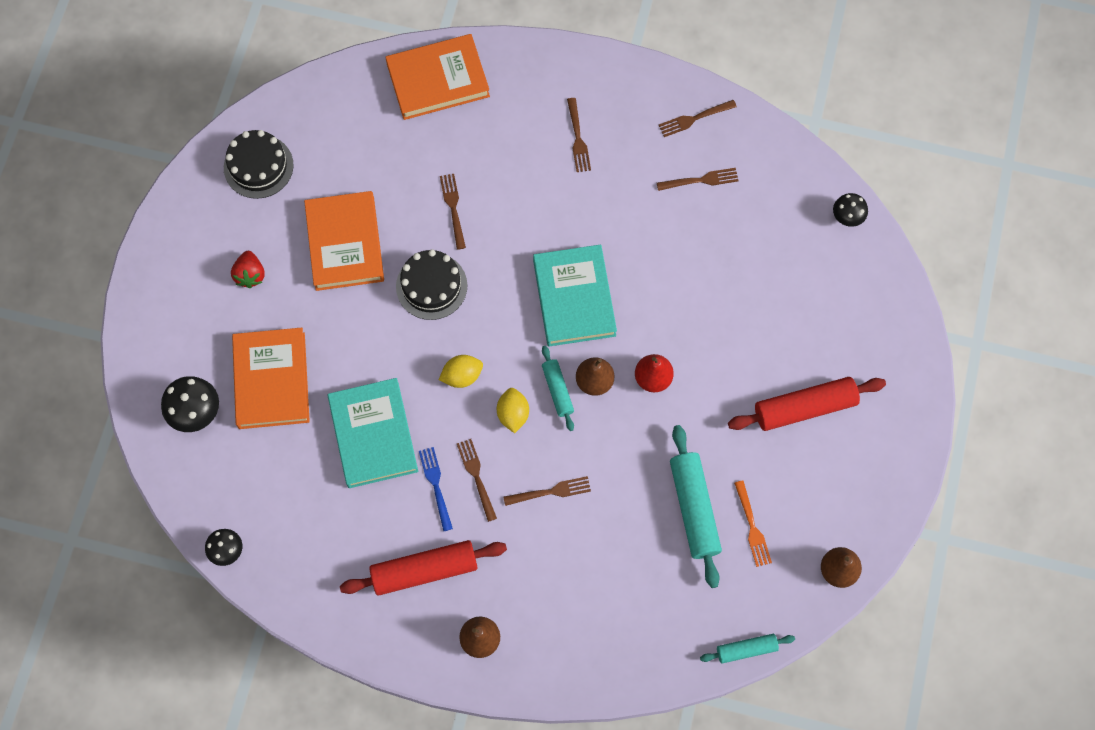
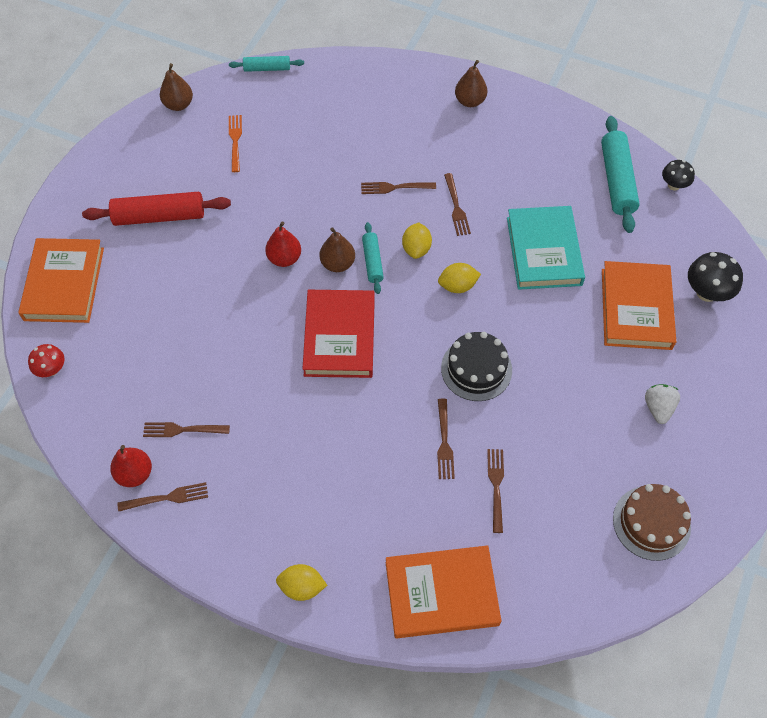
camera: 170 degrees left, 10 degrees down
(250, 275) = (658, 408): red strawberry -> white strawberry
(258, 166) = (651, 523): black cake -> brown cake
(345, 243) = (560, 424): orange book -> orange book (64, 284)
(424, 570) = (508, 150): red rolling pin -> none
(436, 486) = (492, 205): blue fork -> none
(556, 66) = (302, 587): none -> yellow lemon
(574, 298) = (340, 337): turquoise book -> red book
(577, 138) = (298, 497): brown fork -> brown fork (496, 487)
(693, 508) = (279, 159): turquoise rolling pin -> turquoise rolling pin (617, 180)
(730, 134) = (135, 474): none -> red pear
(847, 217) = (51, 369): black mushroom -> red mushroom

